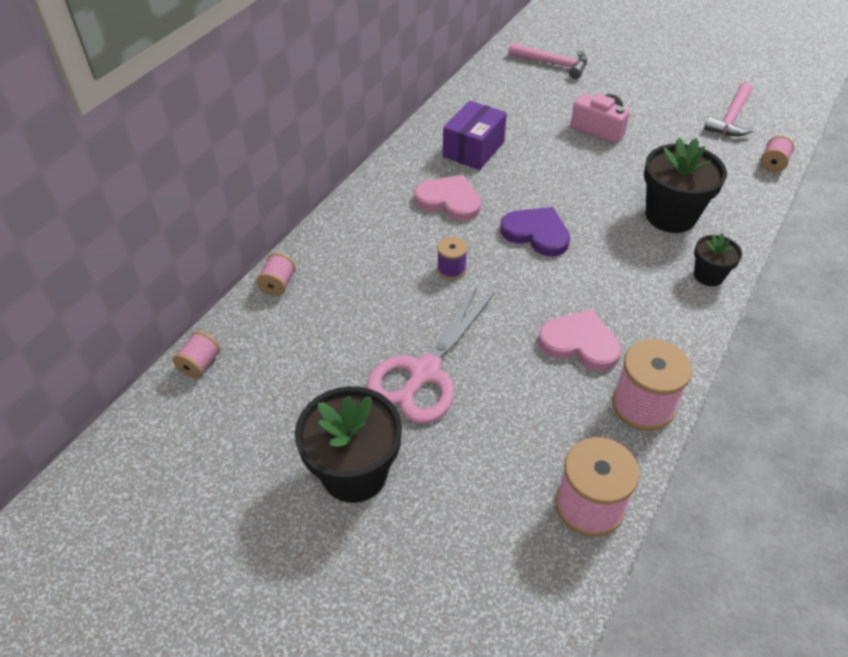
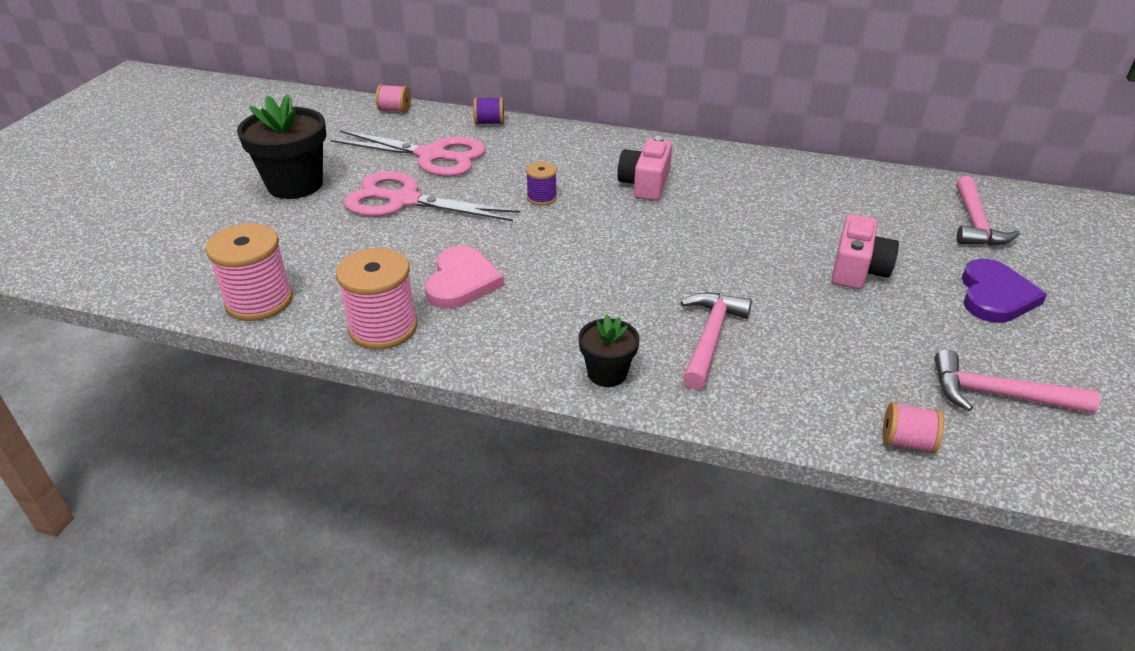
camera: 75 degrees right, 10 degrees down
(278, 284) = (489, 123): pink spool -> purple spool
(334, 340) = (432, 156): none -> pink scissors
(449, 200) = (645, 184): pink heart -> pink camera
(473, 149) = (742, 188): purple box -> none
(536, 233) = (621, 241): purple heart -> purple heart (995, 296)
(670, 216) = (710, 338): black flower pot -> pink hammer

